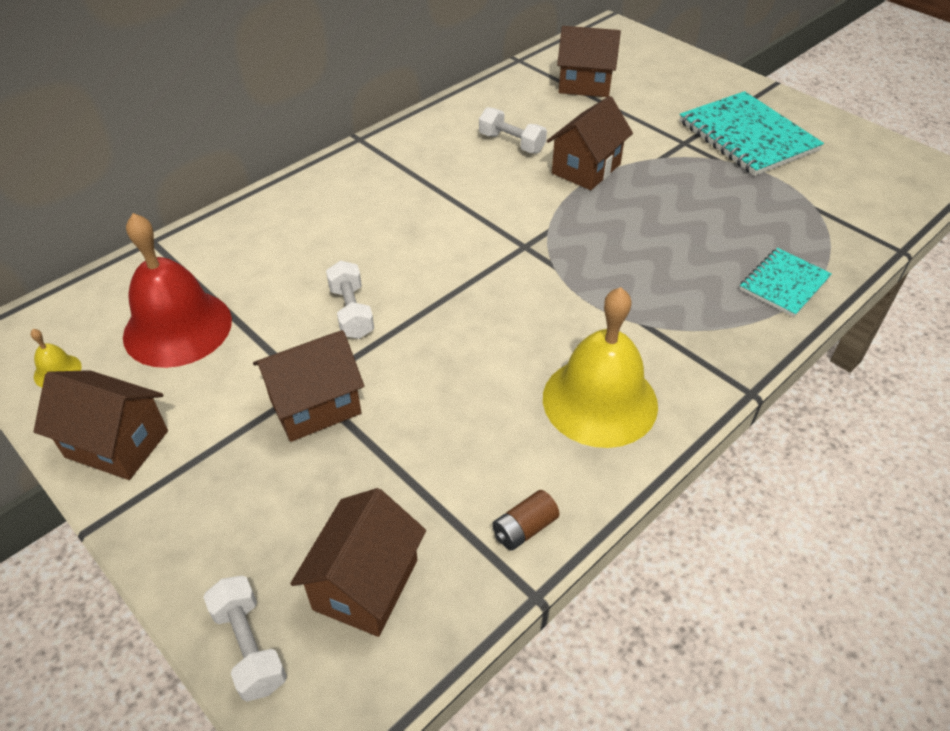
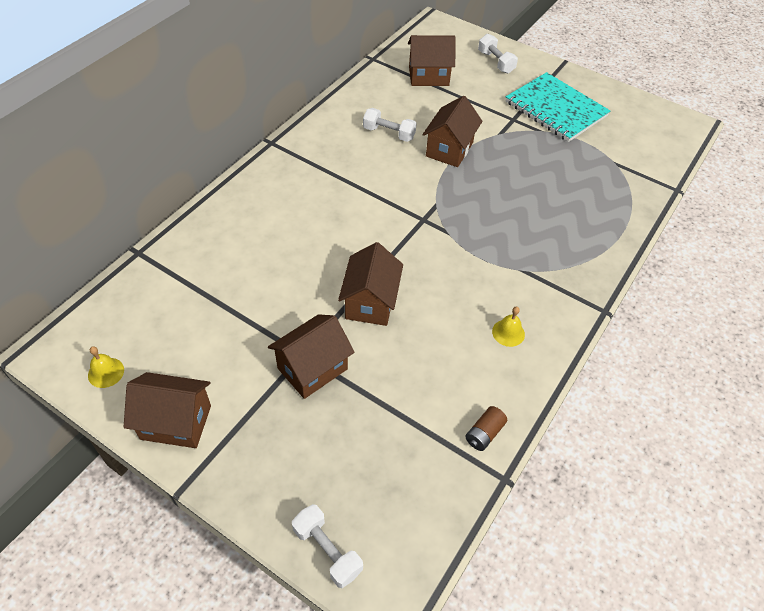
camera: 15 degrees left, 5 degrees up
(177, 328) = (186, 322): red bell -> none
(351, 312) = (314, 290): white dumbbell -> white dumbbell (495, 62)
(366, 584) = (391, 492): brown house -> brown house (370, 302)
(600, 401) = (508, 333): yellow bell -> yellow bell, size x0.41
(784, 284) = (607, 225): turquoise notebook -> none

